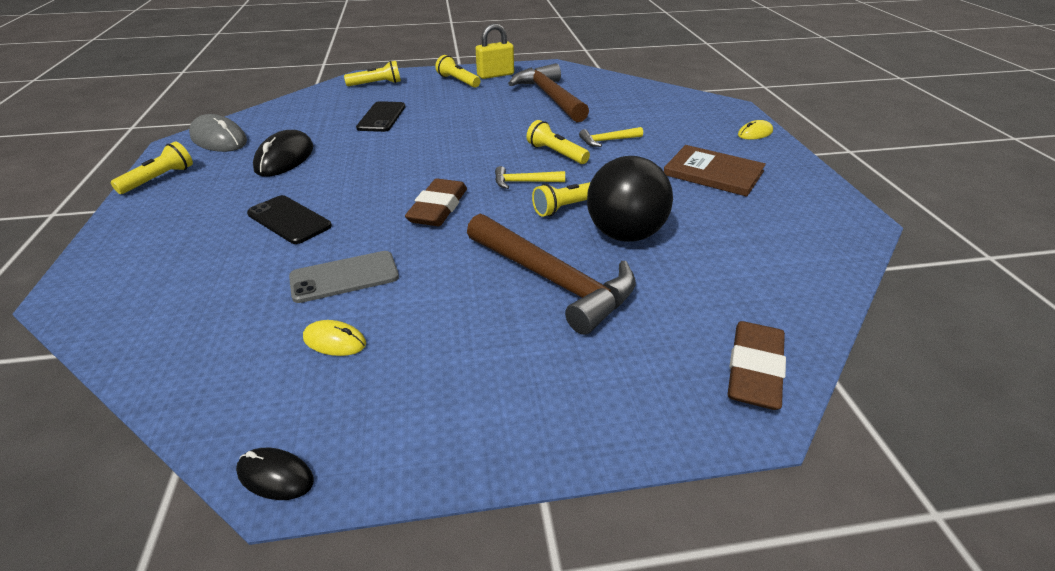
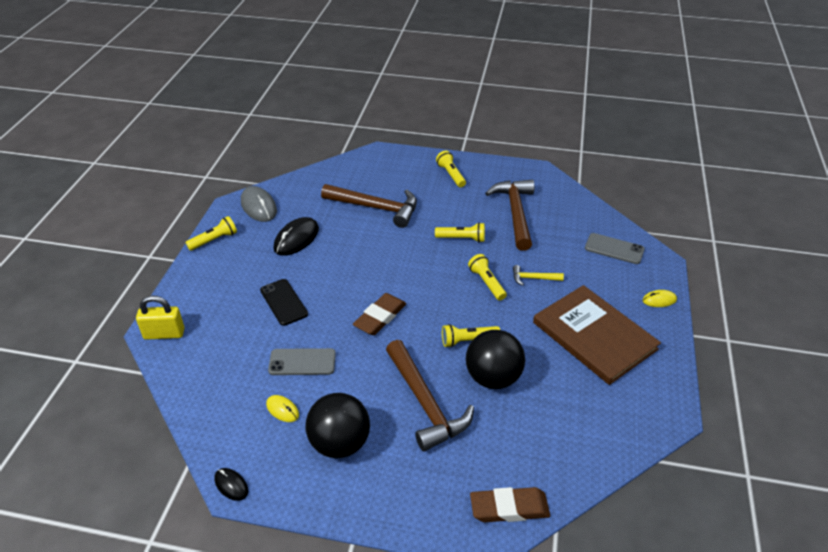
camera: 20 degrees right, 5 degrees up
(376, 84) = (386, 164): yellow flashlight -> yellow flashlight (462, 238)
(381, 117) = (376, 208): black phone -> brown hammer
(450, 360) = (340, 443): none -> black ball
(495, 75) = (484, 173): yellow padlock -> yellow padlock (164, 334)
(524, 182) = (449, 307): yellow hammer -> none
(675, 105) = (614, 249): none -> grey phone
(713, 173) = (594, 336): brown book -> brown book, size x1.55
(754, 370) = (509, 508): brown eraser -> brown eraser turned 45 degrees clockwise

